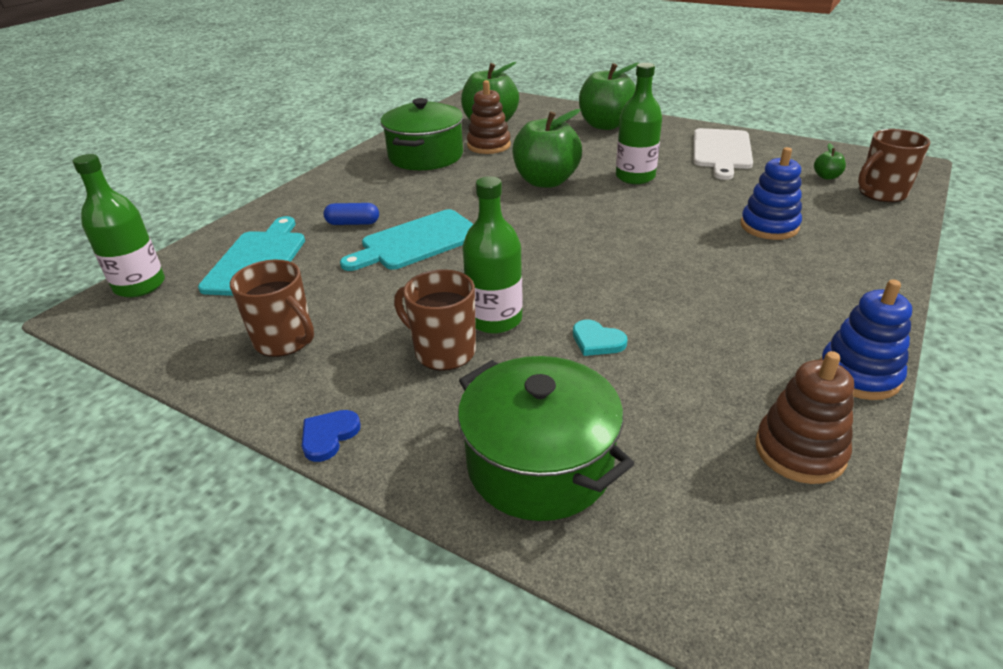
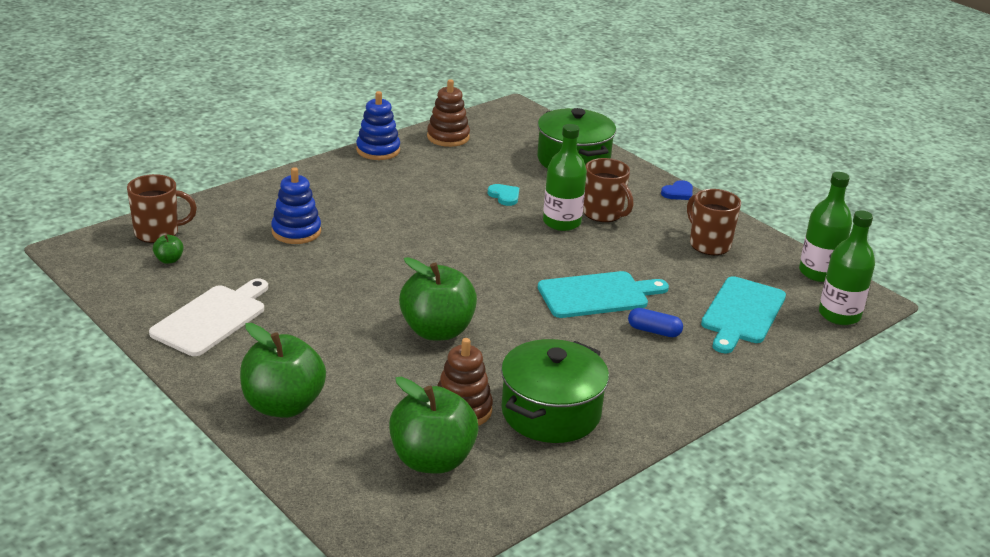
camera: 165 degrees left, 5 degrees down
(635, 177) = (343, 310): green bottle -> green bottle (818, 272)

